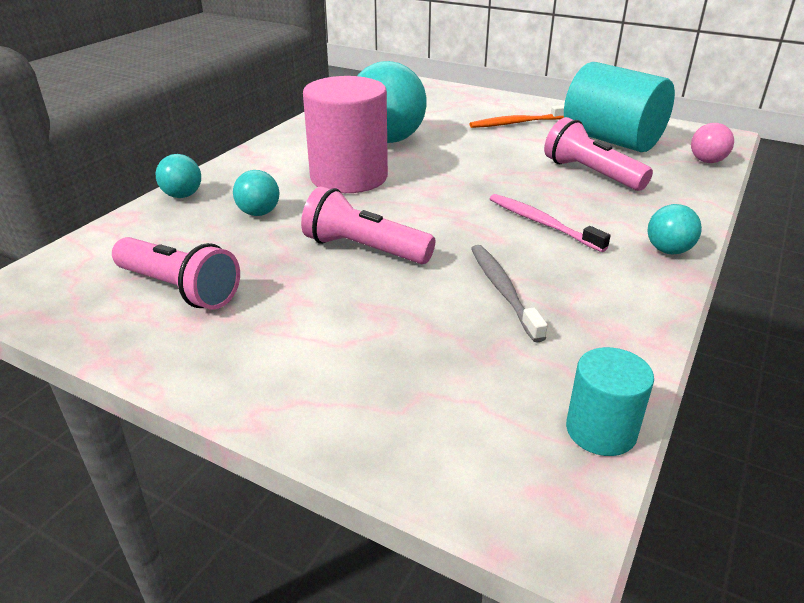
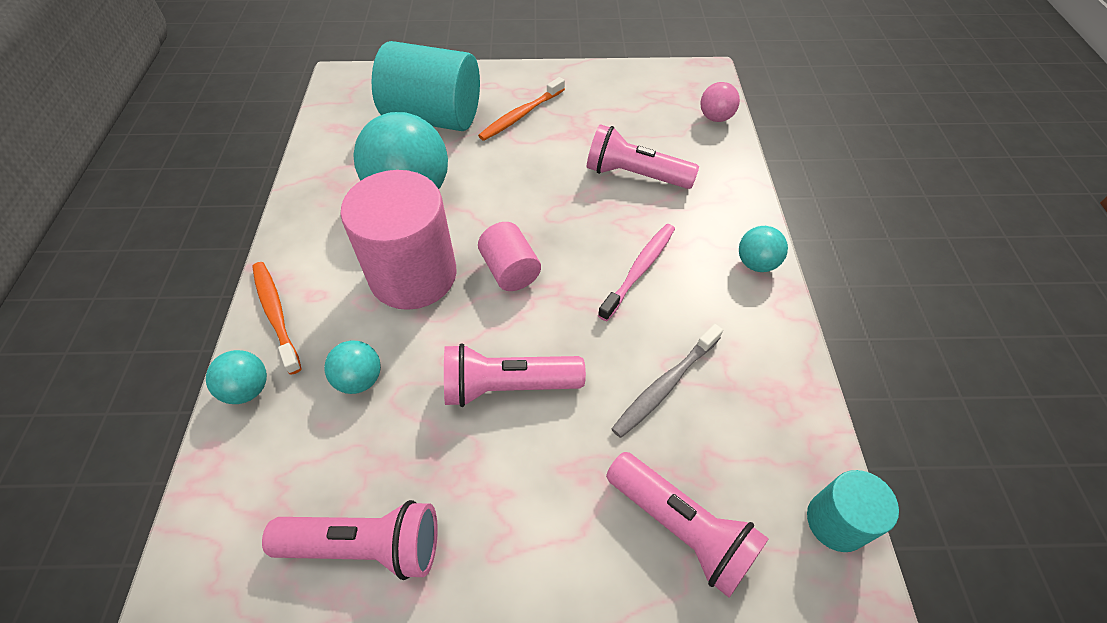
camera: 30 degrees left, 20 degrees up
(235, 169) = (276, 315): none -> orange toothbrush
(427, 194) = (510, 270): none -> pink cylinder
(435, 373) = (681, 528): none -> pink flashlight
(503, 291) = (665, 385): grey toothbrush -> grey toothbrush turned 90 degrees counterclockwise
(542, 223) = (639, 270): pink toothbrush -> pink toothbrush turned 105 degrees clockwise
(611, 140) = (622, 113): turquoise cylinder -> turquoise cylinder (434, 117)

